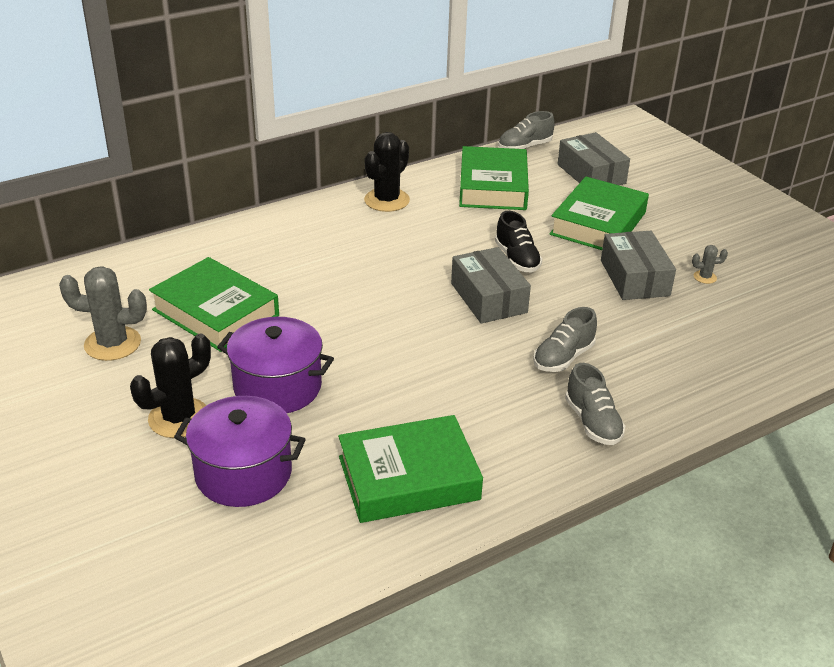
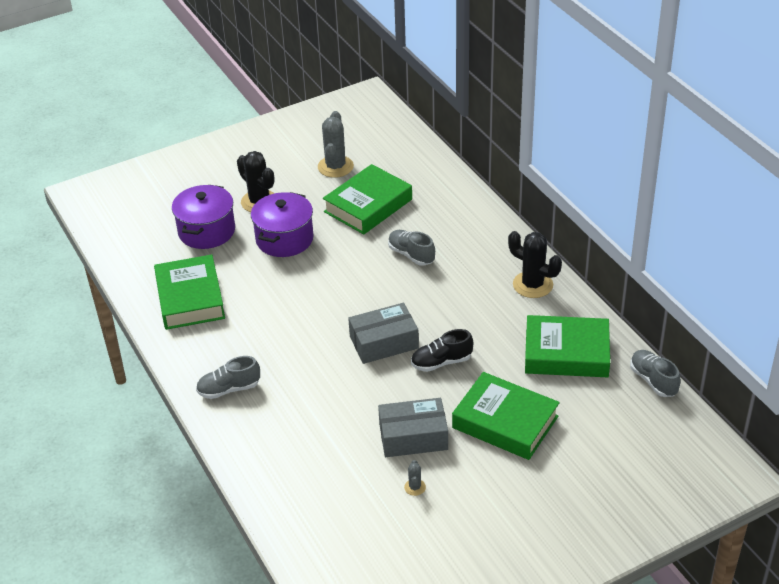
camera: 95 degrees right, 5 degrees up
(563, 358) = (304, 380): grey shoe -> grey shoe (411, 255)
(591, 174) = (603, 427): grey box -> none

